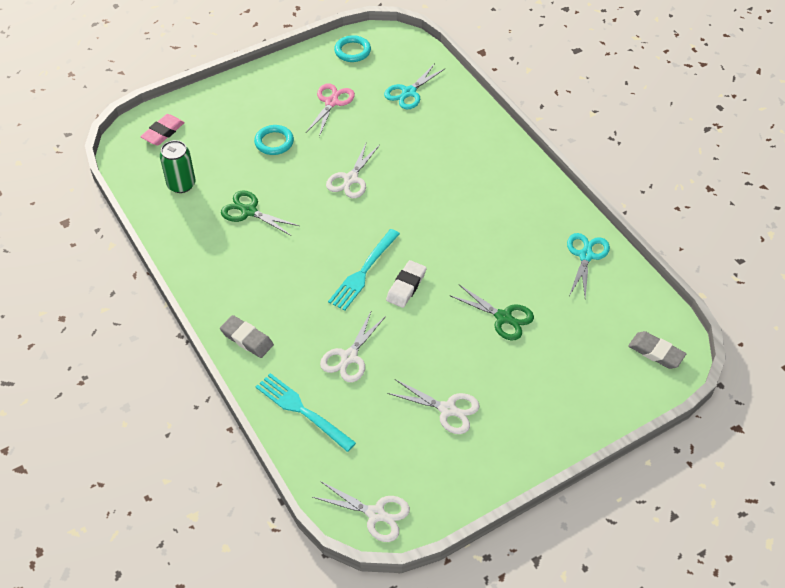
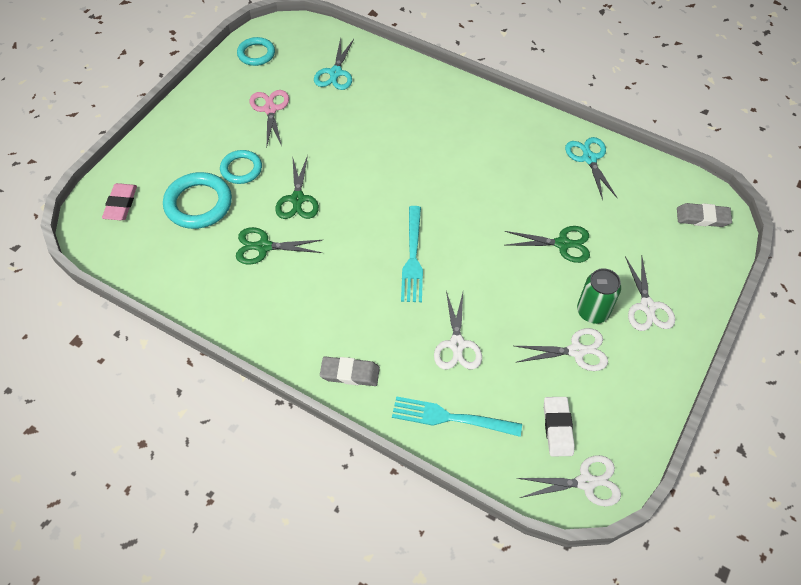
camera: 30 degrees left, 5 degrees up
(181, 184) = (176, 249): green can -> green can (592, 311)
(221, 156) = (198, 204): none -> turquoise ring
(302, 185) = (298, 199): none -> green scissors
(351, 179) = (339, 174): white scissors -> white scissors (647, 306)
(406, 286) = (460, 254): white eraser -> white eraser (557, 428)

